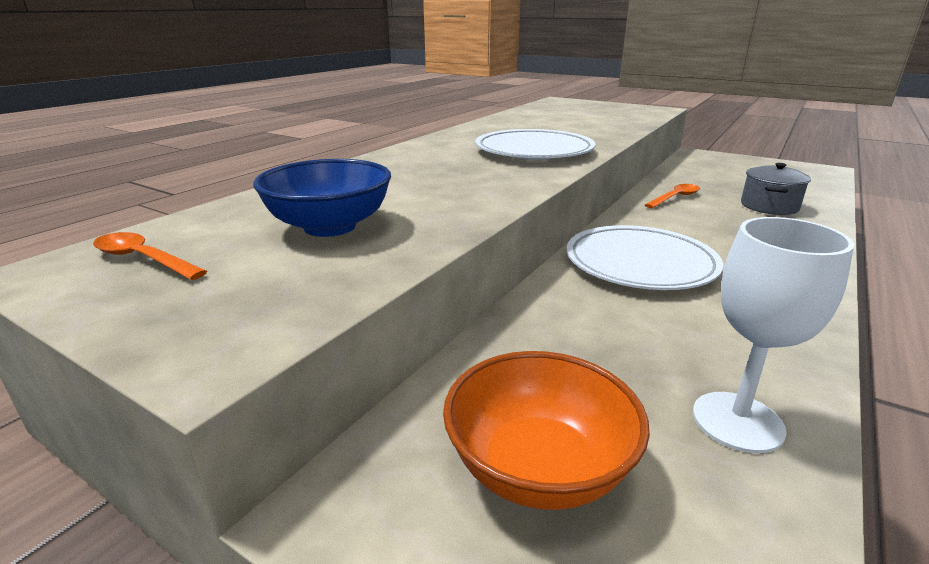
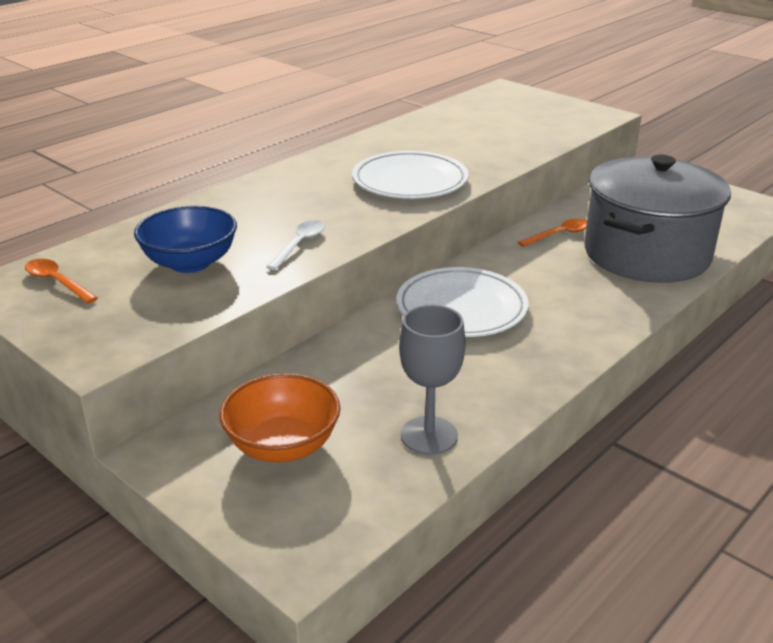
camera: 10 degrees right, 5 degrees up
(457, 202) = (300, 244): none -> white spoon
(737, 421) = (429, 435): white goblet -> grey goblet
(769, 206) = (646, 254): grey pot -> grey pot, size x2.30

